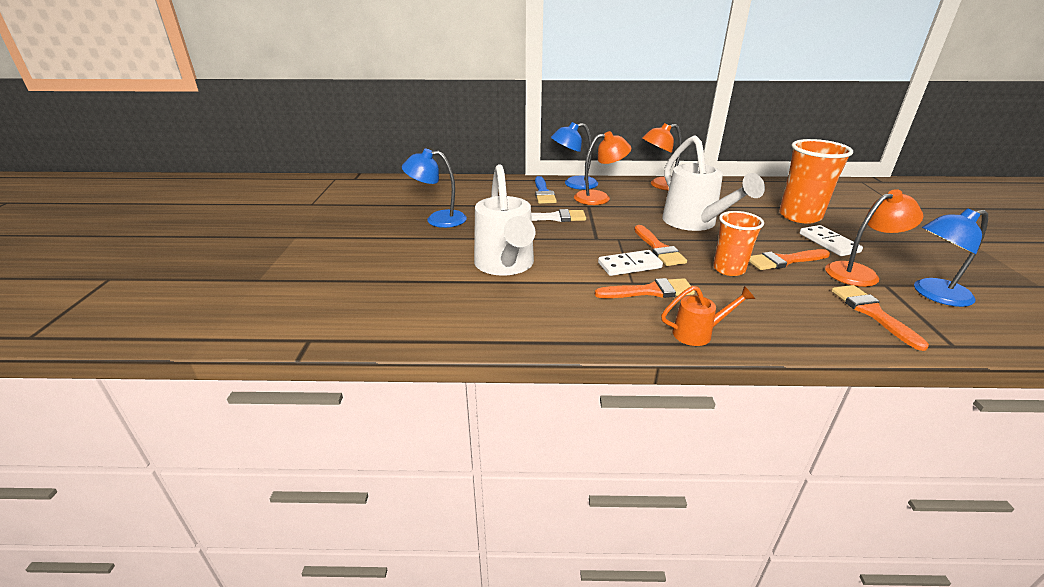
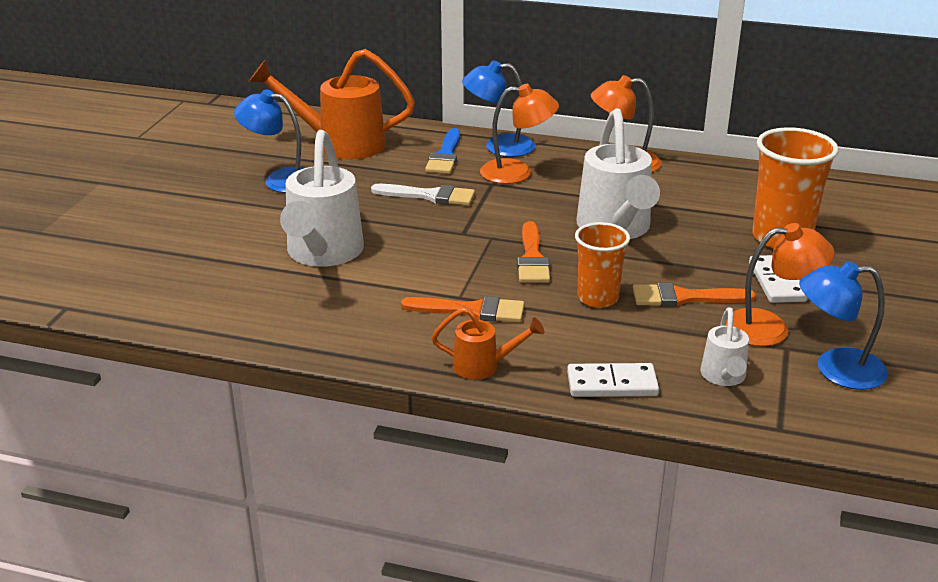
camera: 15 degrees right, 0 degrees up
(465, 193) = (339, 144): none -> orange watering can
(629, 265) = (474, 275): white domino -> white domino (612, 384)
(872, 313) = (723, 378): orange brush -> white watering can

